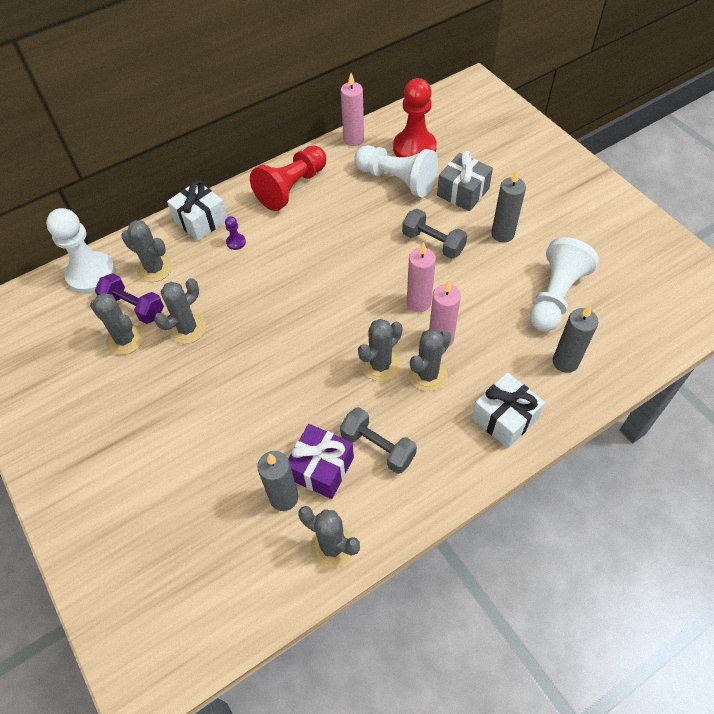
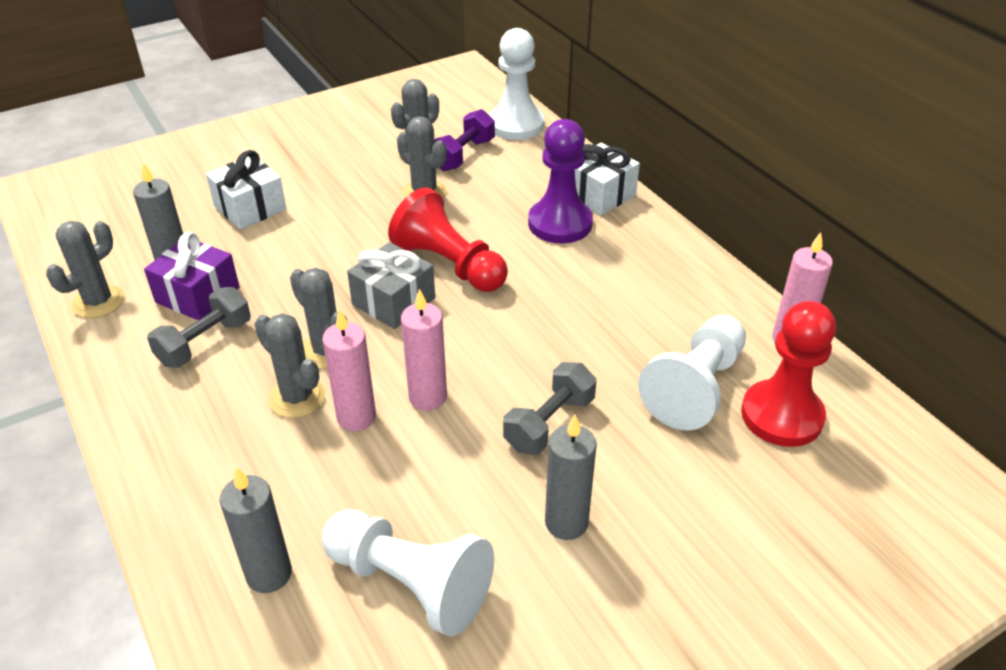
camera: 90 degrees right, 15 degrees down
(155, 269) = (519, 165): grey cactus -> none
(236, 242) = (560, 223): purple pawn -> purple pawn, size x2.44
(292, 188) = (667, 271): red pawn -> red pawn (449, 264)
(463, 192) = (672, 475): grey gift -> grey gift (393, 301)
(504, 418) = (196, 477): white gift -> white gift (250, 208)

